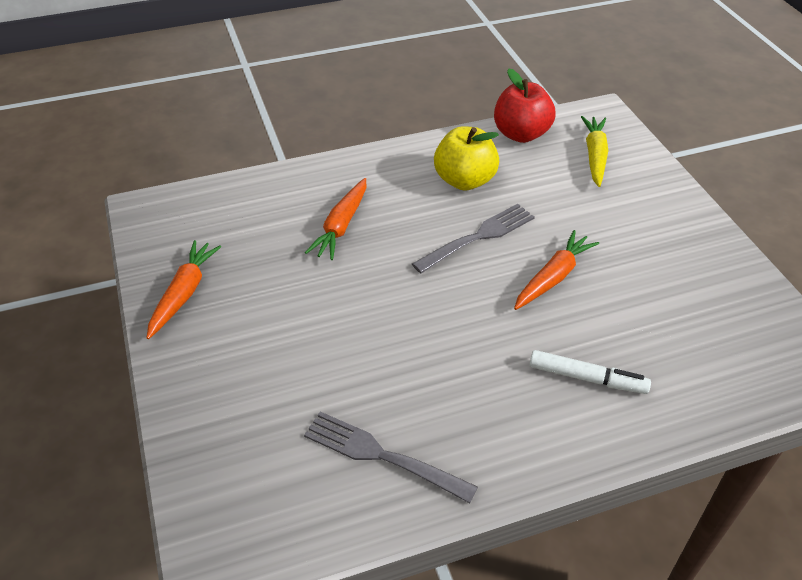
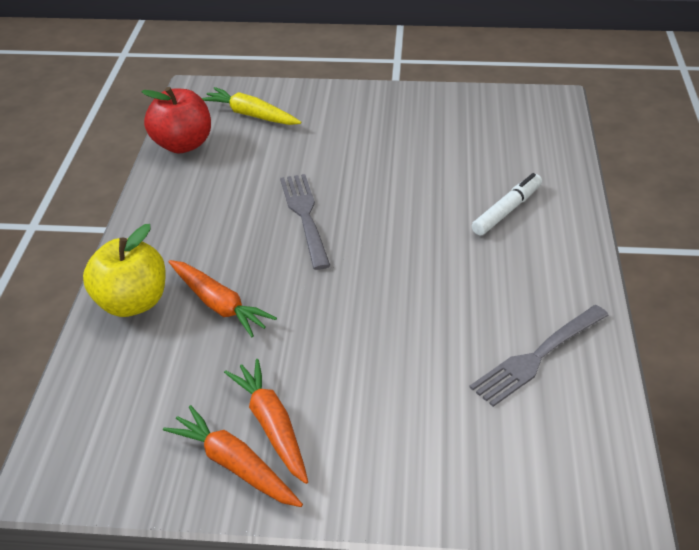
camera: 65 degrees left, 5 degrees down
(464, 180) = (219, 200): yellow apple -> yellow apple (132, 303)
(553, 277) = (385, 190): orange carrot -> orange carrot (271, 426)

